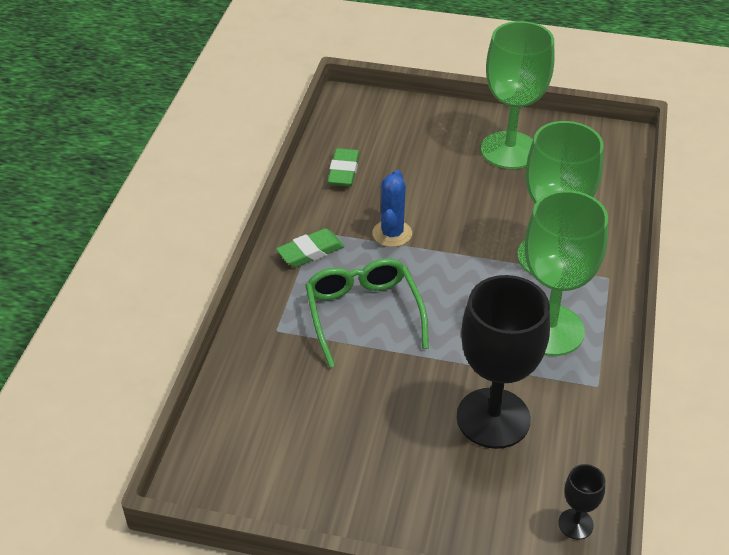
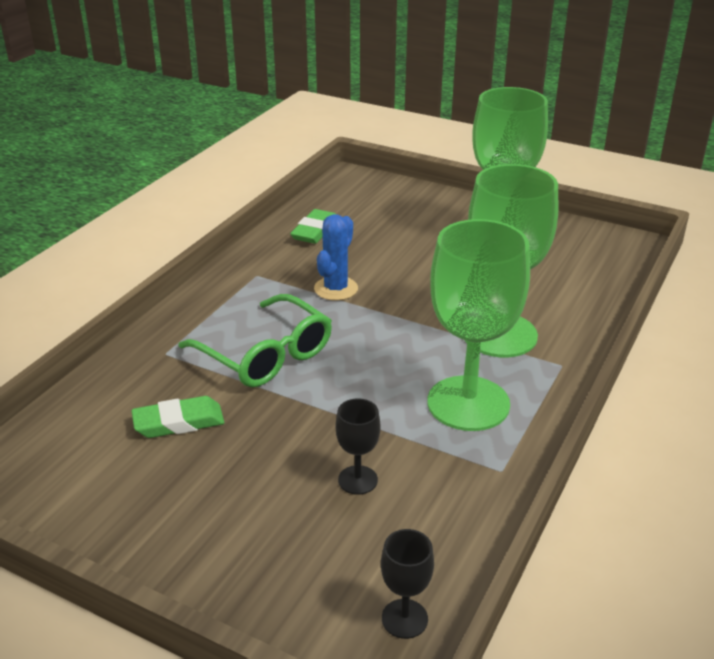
camera: 15 degrees right, 10 degrees down
(310, 252) = (242, 291): green eraser -> green eraser (179, 422)
(363, 315) = (265, 354): green glasses -> green glasses turned 135 degrees clockwise
(493, 418) = (357, 480): black goblet -> black goblet, size x0.44

